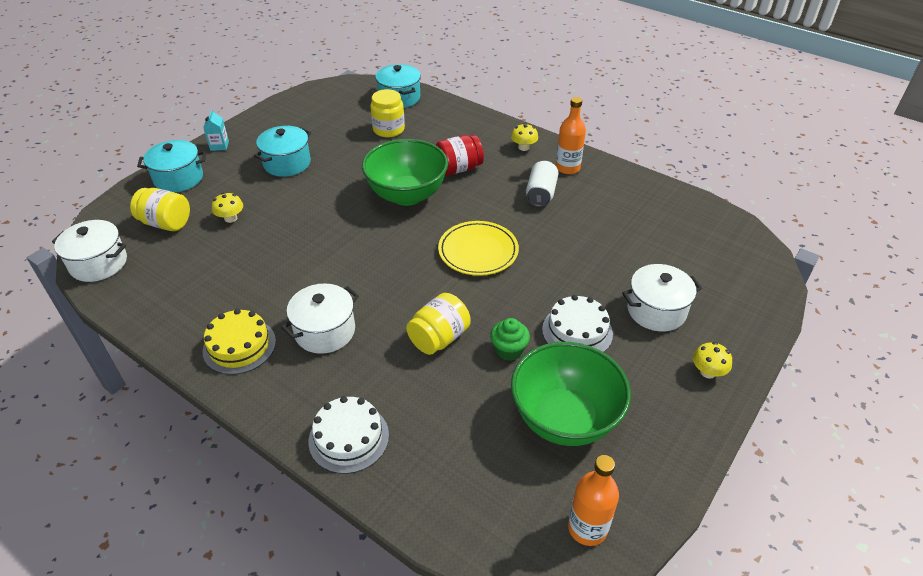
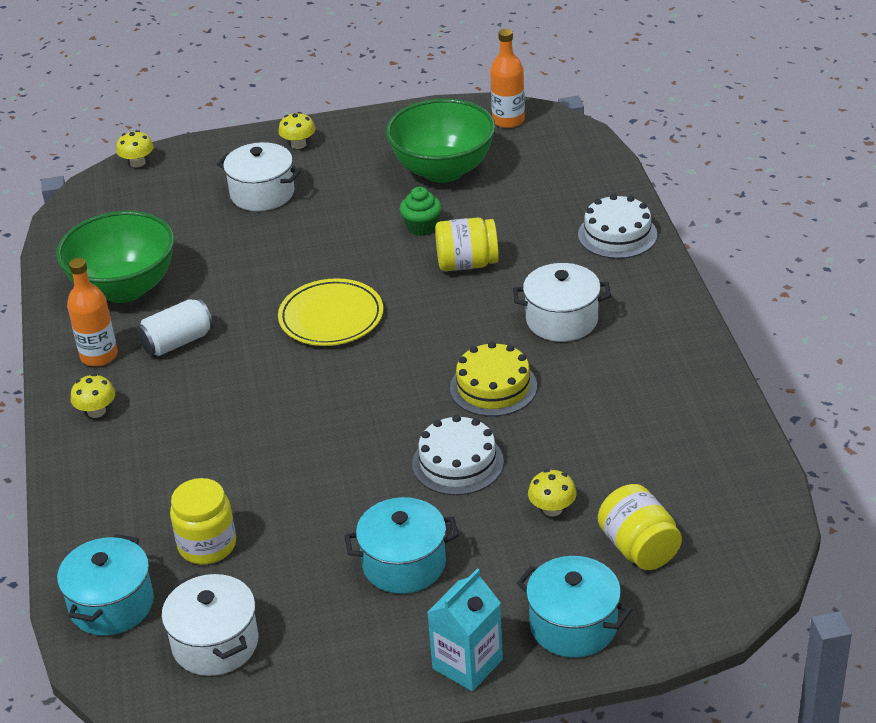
camera: 135 degrees left, 5 degrees down
(99, 263) = (756, 529): white pot -> white pot (215, 643)
(219, 146) = (467, 664): turquoise carton -> turquoise carton, size x1.62
(239, 346) = (654, 347): yellow cake -> yellow cake (493, 387)
(407, 195) = (316, 423): green bowl -> green bowl (124, 288)
(458, 168) = (211, 425): red jar -> none
(577, 331) = (348, 212): white cake -> white cake (458, 463)
(775, 284) = (137, 163): none -> yellow mushroom

